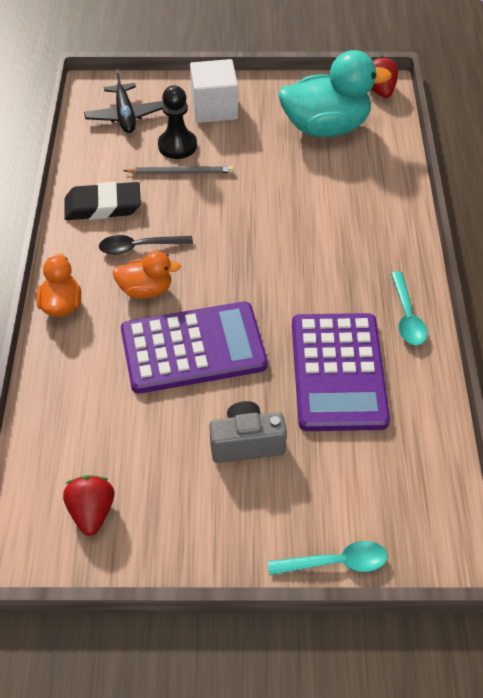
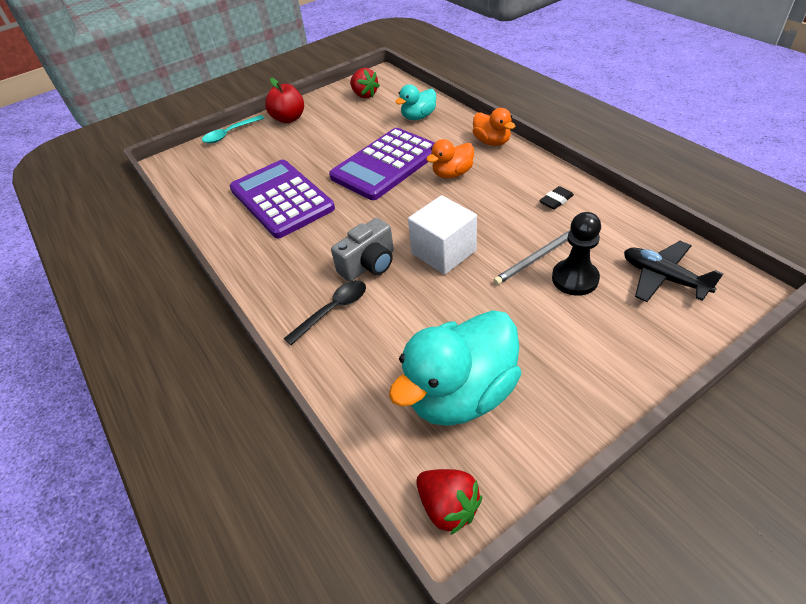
camera: 150 degrees right, 5 degrees down
(80, 405) = (418, 117): none -> turquoise duck
(103, 206) = (556, 200): black eraser -> black eraser, size x0.50
(139, 247) = (491, 192): black spoon -> black spoon (333, 310)
(214, 108) = (600, 341): white cube -> white cube (443, 252)
(233, 535) = (289, 119): none -> red apple
(246, 443) = (311, 146): grey camera -> grey camera (369, 264)
(407, 316) = (251, 254): turquoise spoon -> none

